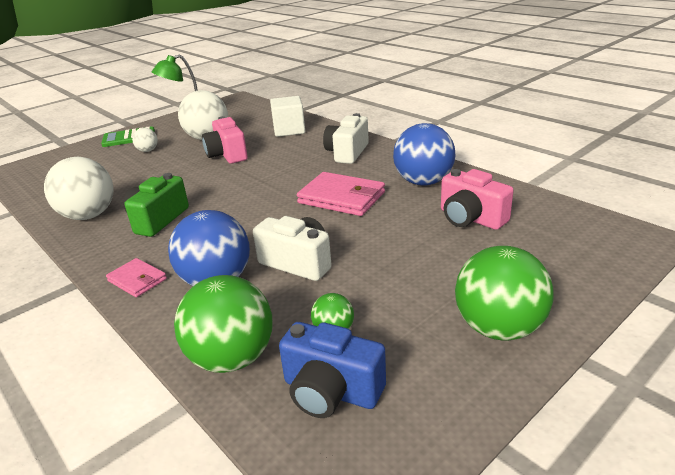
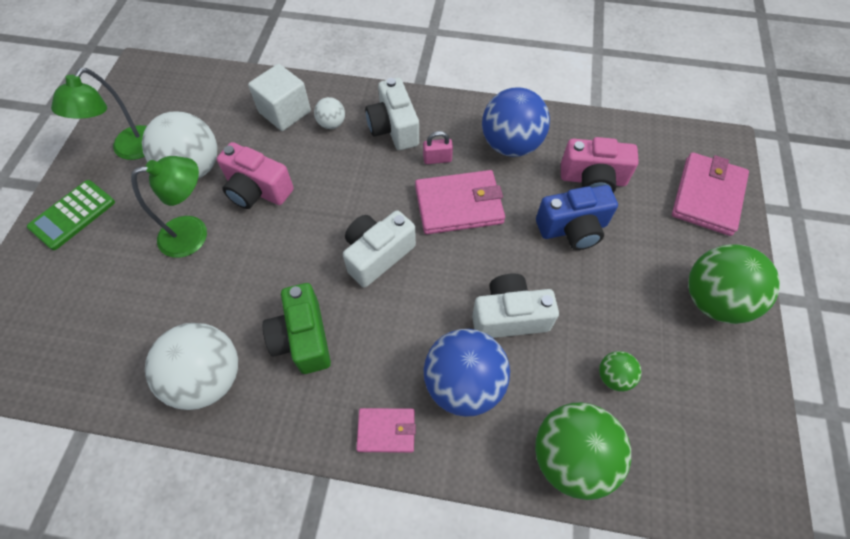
camera: 40 degrees left, 30 degrees up
(148, 150) = (137, 228): white ball -> white ball (331, 124)
(170, 161) = (194, 233): none -> green lamp
(254, 202) = (377, 255): none -> white camera
(331, 391) = (668, 436): blue camera -> blue camera (572, 228)
(357, 173) = (437, 159): none -> pink padlock
(580, 263) = (707, 196): none -> pink wallet

